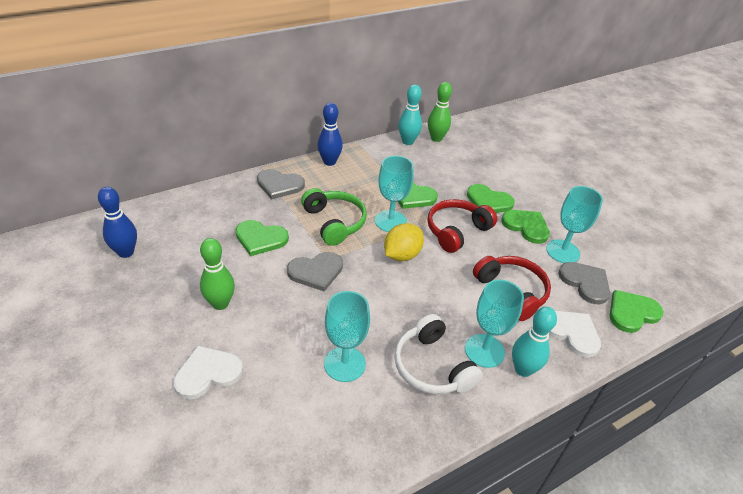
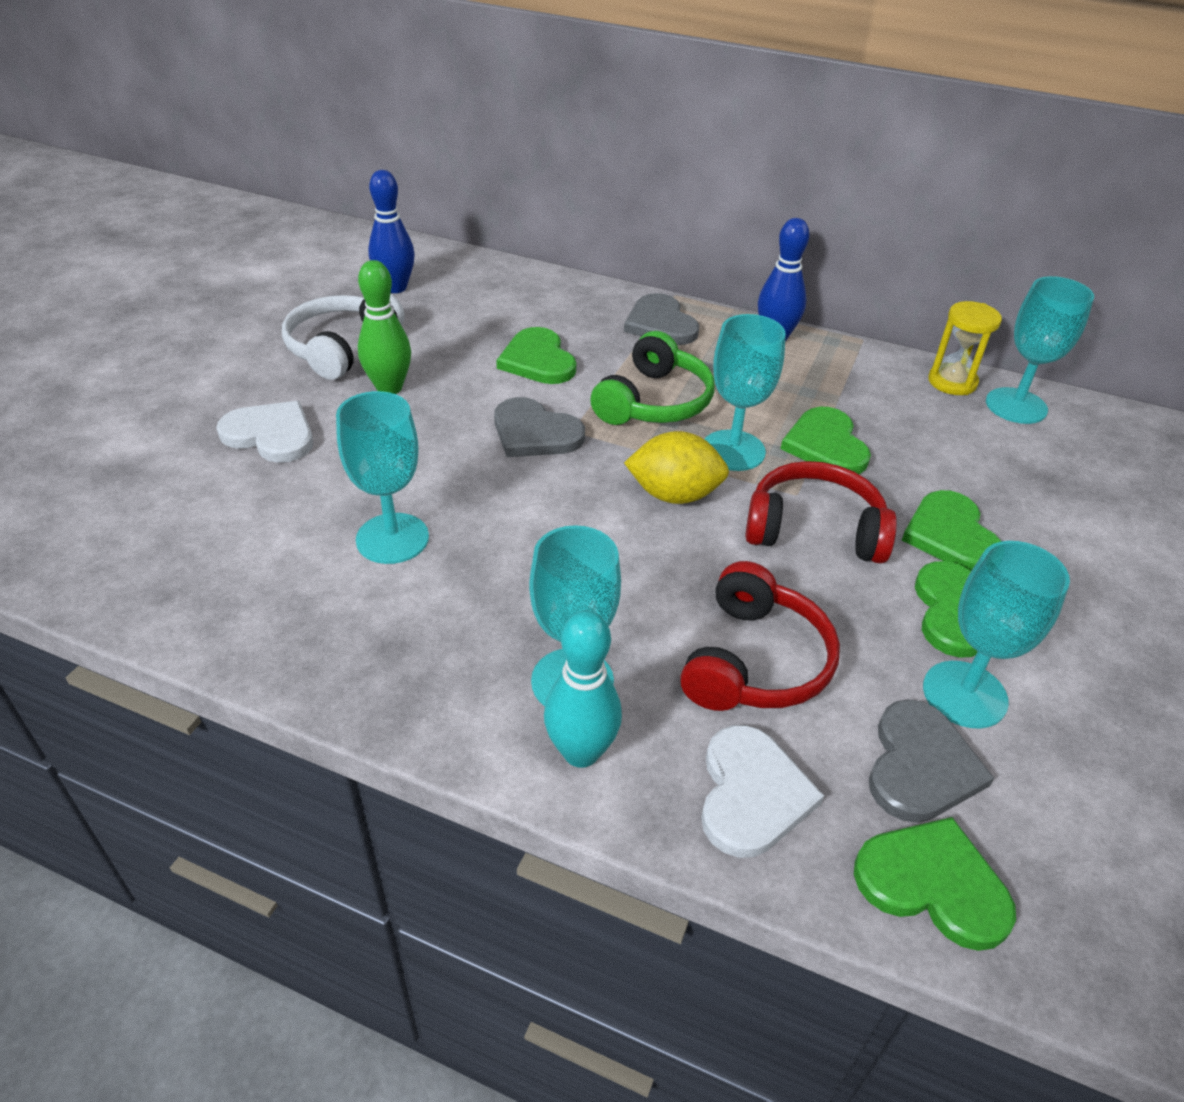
camera: 55 degrees right, 0 degrees up
(408, 141) = (952, 382): turquoise bowling pin -> yellow hourglass
(432, 366) = (475, 631): white headphones -> white headphones (342, 348)
(436, 138) = (1016, 406): green bowling pin -> turquoise goblet

